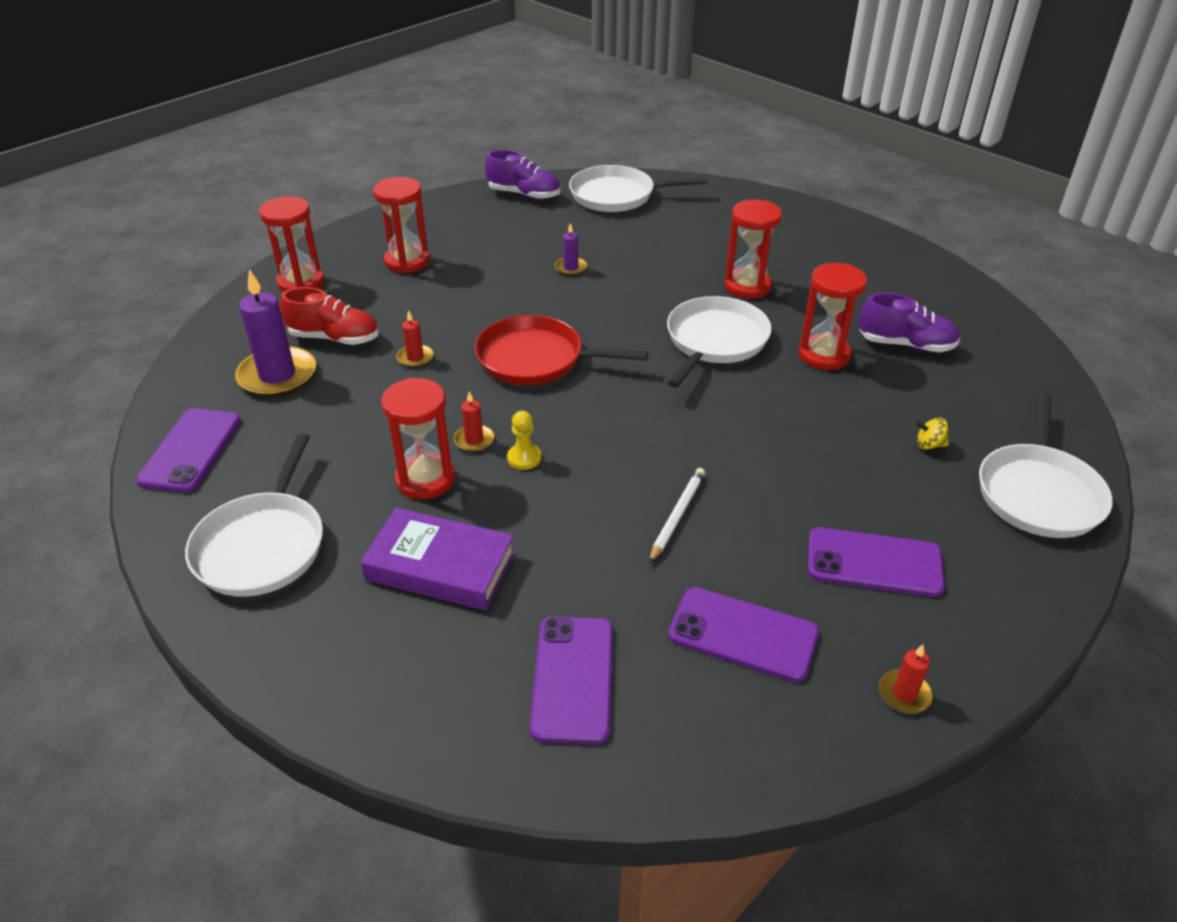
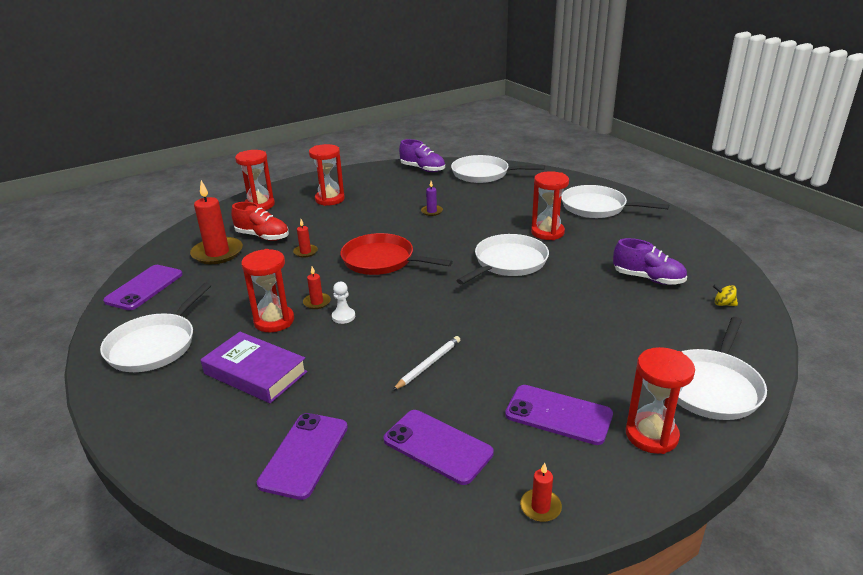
camera: 15 degrees right, 10 degrees down
(277, 375) = (217, 253): purple candle -> red candle
(524, 458) = (343, 316): yellow pawn -> white pawn
(796, 238) = (597, 207): none -> white pan
(824, 355) = (583, 279): red hourglass -> red hourglass (651, 435)
(929, 445) = (637, 344): yellow spinning top -> yellow spinning top (723, 304)

